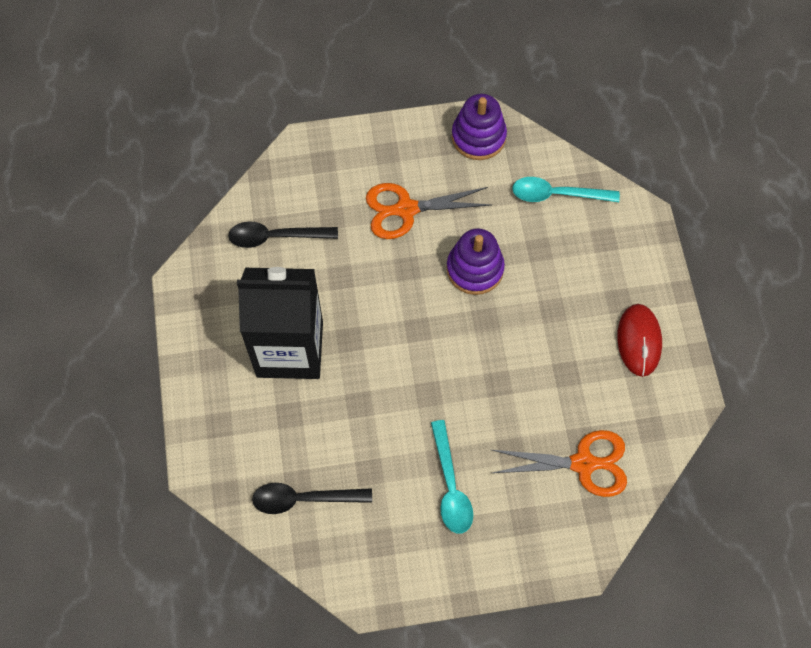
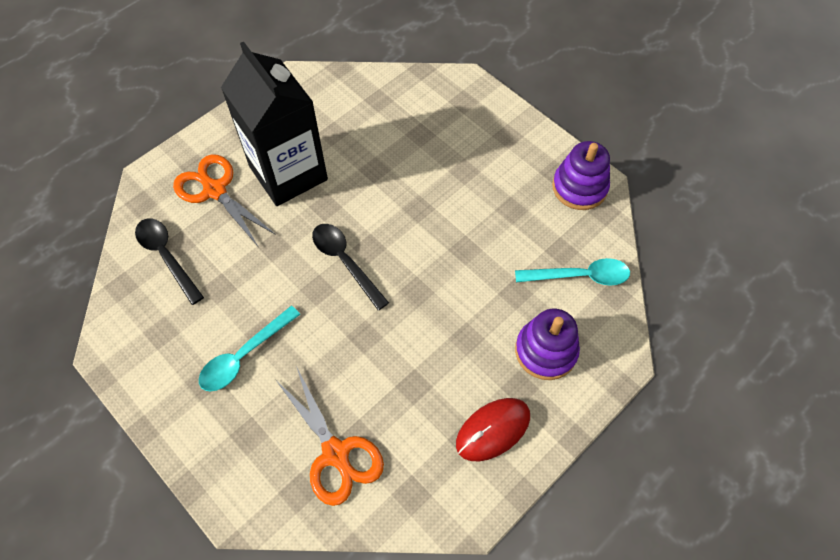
camera: 55 degrees right, 5 degrees down
(275, 237) = (375, 110): black spoon -> black spoon (345, 262)
(406, 209) = (469, 177): orange scissors -> orange scissors (215, 190)
(475, 269) = (456, 256): purple stacking toy -> purple stacking toy (545, 351)
(557, 194) = (579, 276): turquoise spoon -> turquoise spoon turned 120 degrees clockwise

